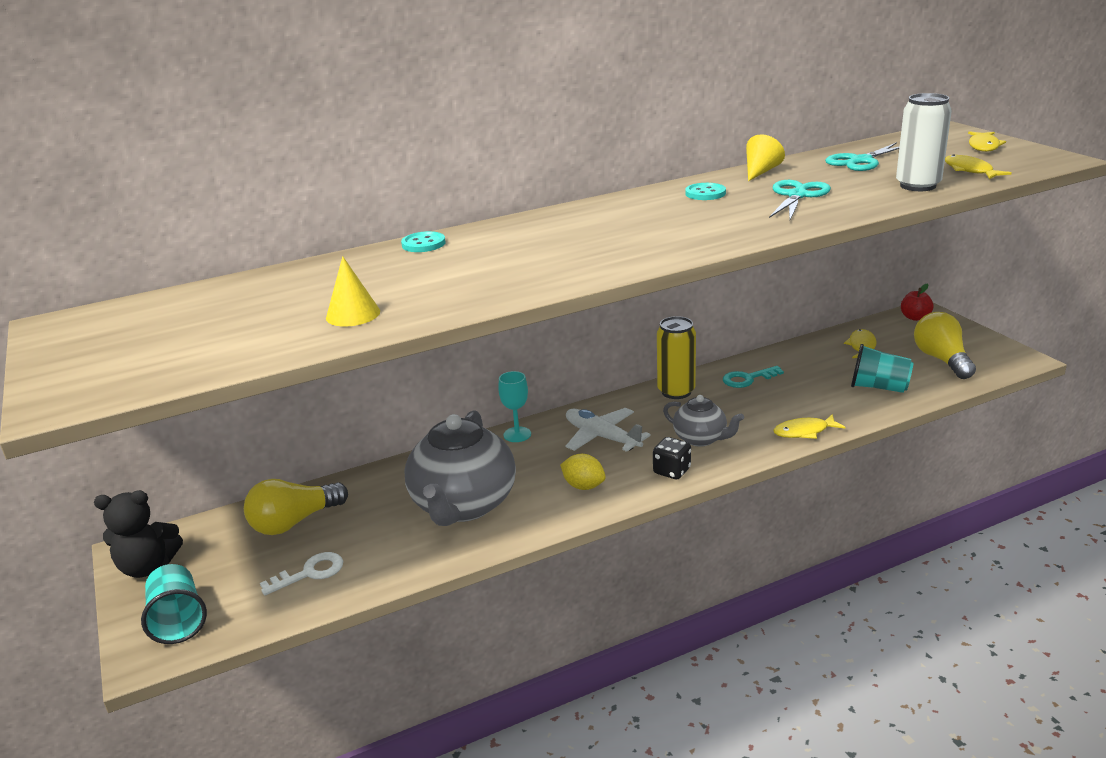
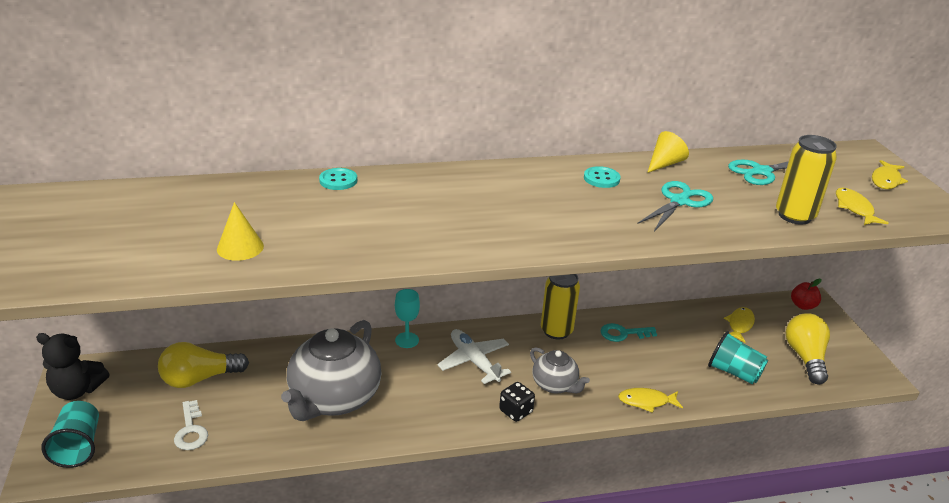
camera: 10 degrees right, 5 degrees up
(310, 573) = (191, 430): white key -> white key turned 90 degrees clockwise
(583, 486) = (437, 406): yellow lemon -> none
(918, 186) = (794, 216): white can -> yellow can

